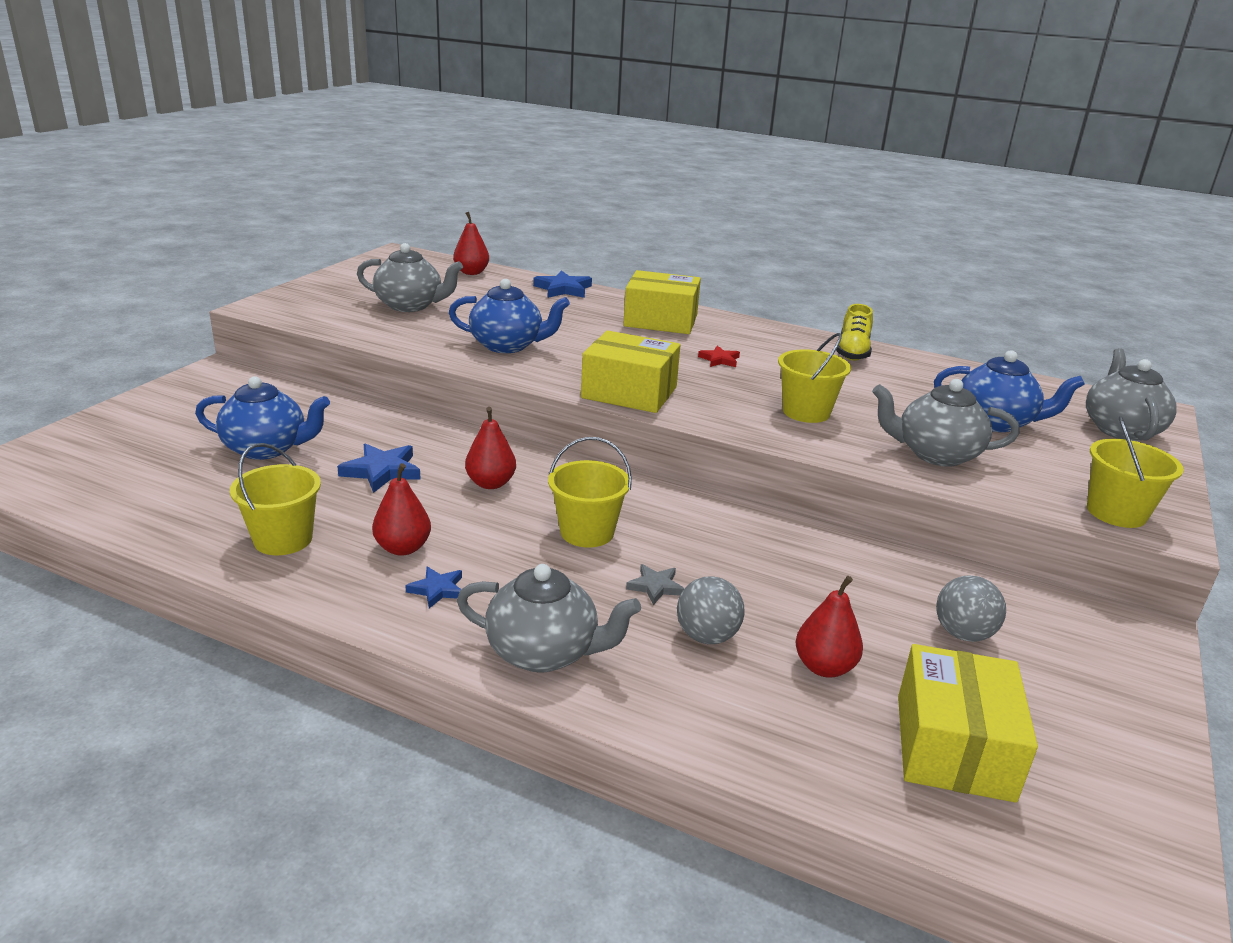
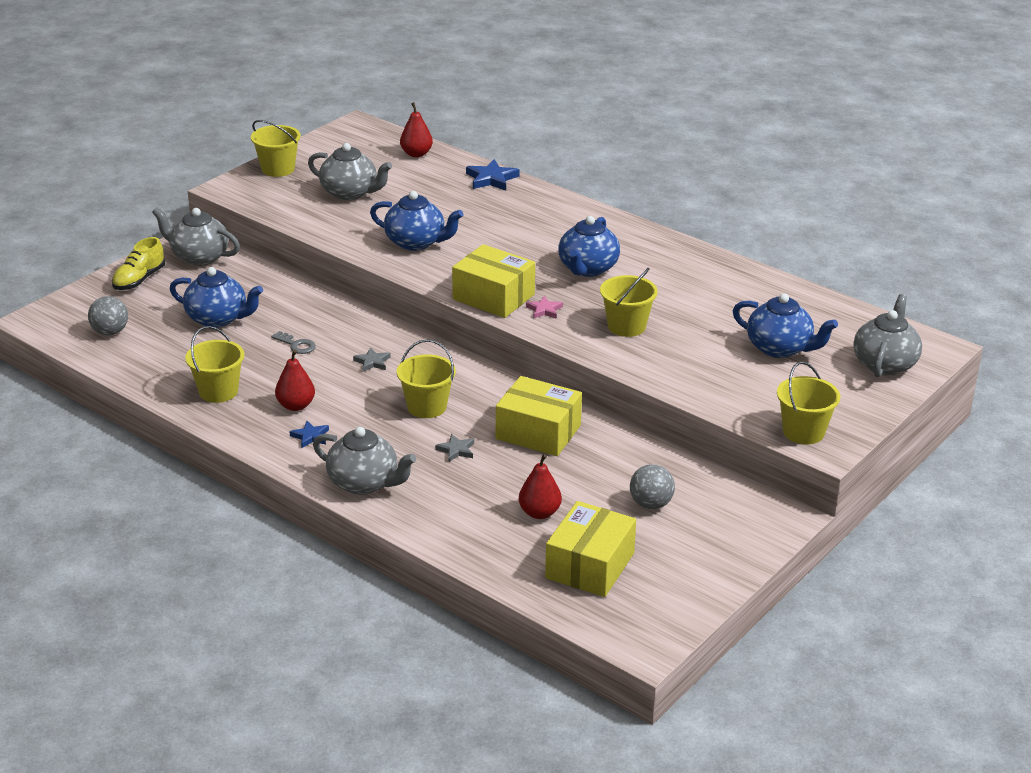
camera: 15 degrees right, 5 degrees up
(318, 289) = (278, 169): none -> yellow bucket
(382, 471) = (296, 345): blue star -> grey key
(490, 483) = (372, 362): red pear -> grey star
(660, 320) = (561, 222): yellow box -> yellow box (538, 432)
(698, 402) = (544, 310): none -> pink star
(707, 636) = (473, 485): grey ball -> grey ball (110, 332)
(719, 360) = (587, 269): red star -> blue teapot
(852, 352) = (713, 268): yellow shoe -> yellow shoe (139, 280)
(935, 454) = (703, 372): grey teapot -> grey teapot (199, 257)

